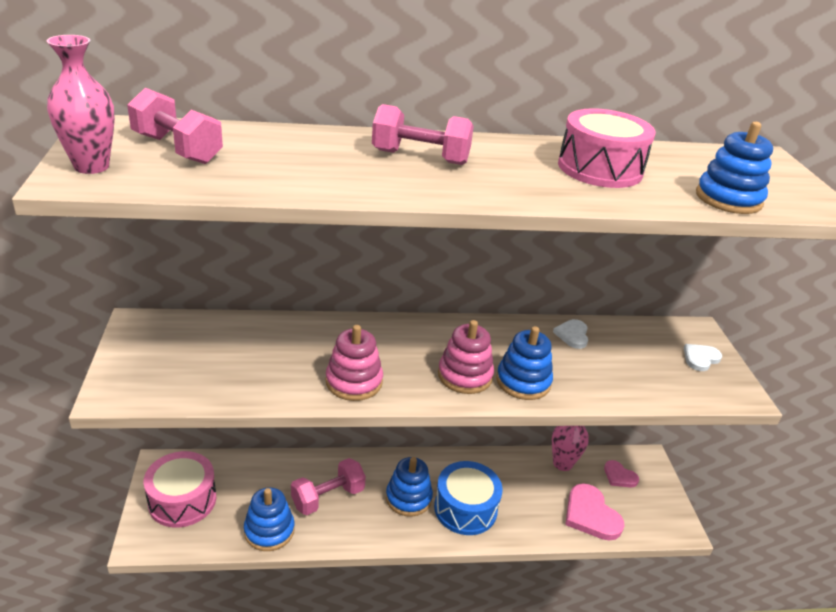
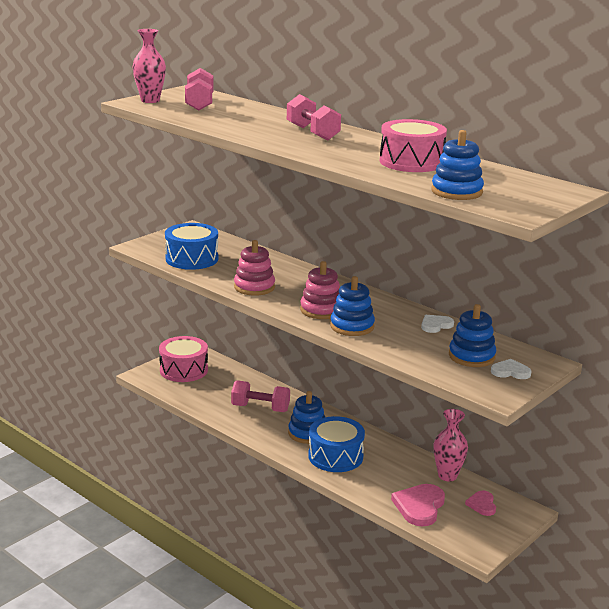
camera: 50 degrees right, 10 degrees down
(216, 376) = (192, 259): none -> blue drum
(269, 530) = (207, 403): blue stacking toy -> blue stacking toy (471, 356)

